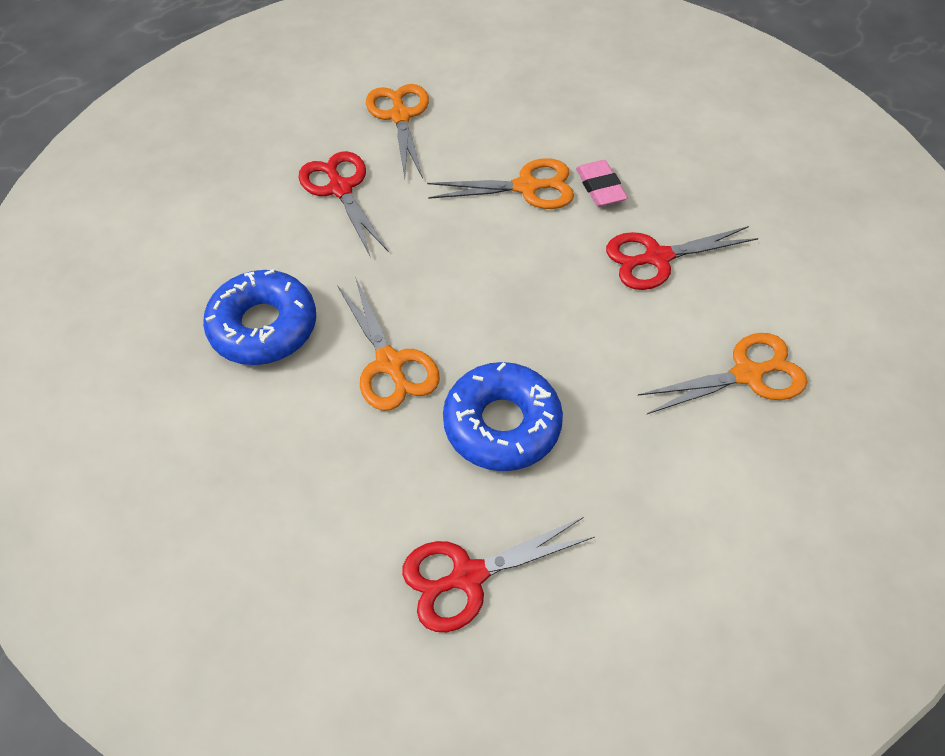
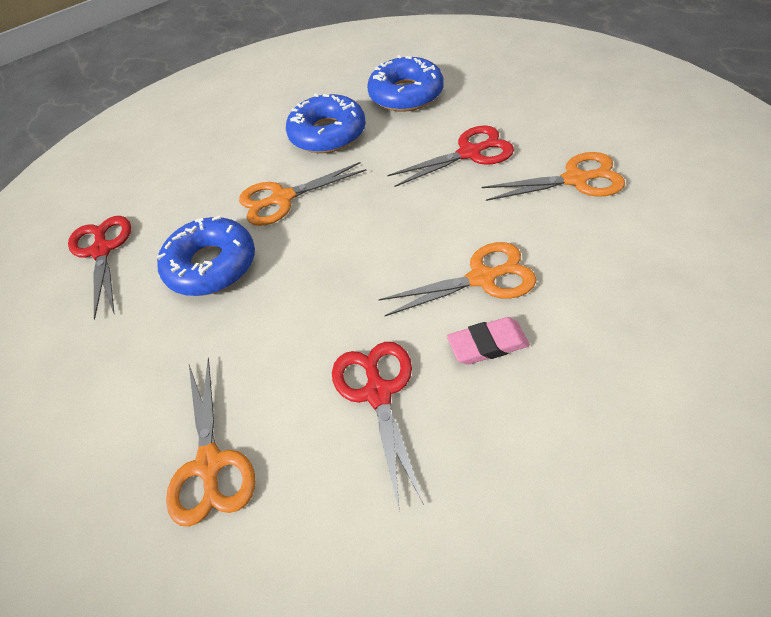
camera: 100 degrees right, 5 degrees down
(200, 245) = (406, 94): none -> blue donut
(526, 187) = (482, 278): orange scissors -> orange scissors turned 105 degrees counterclockwise

